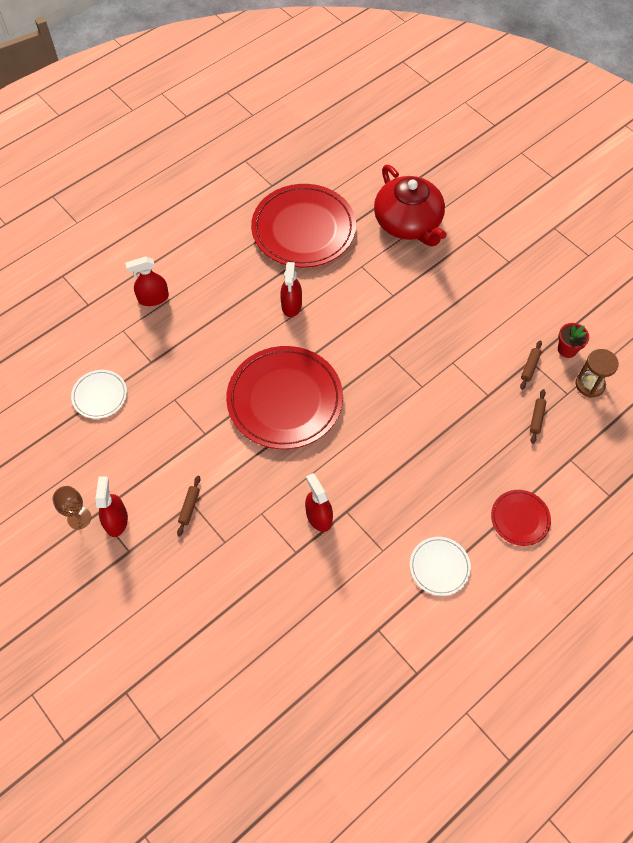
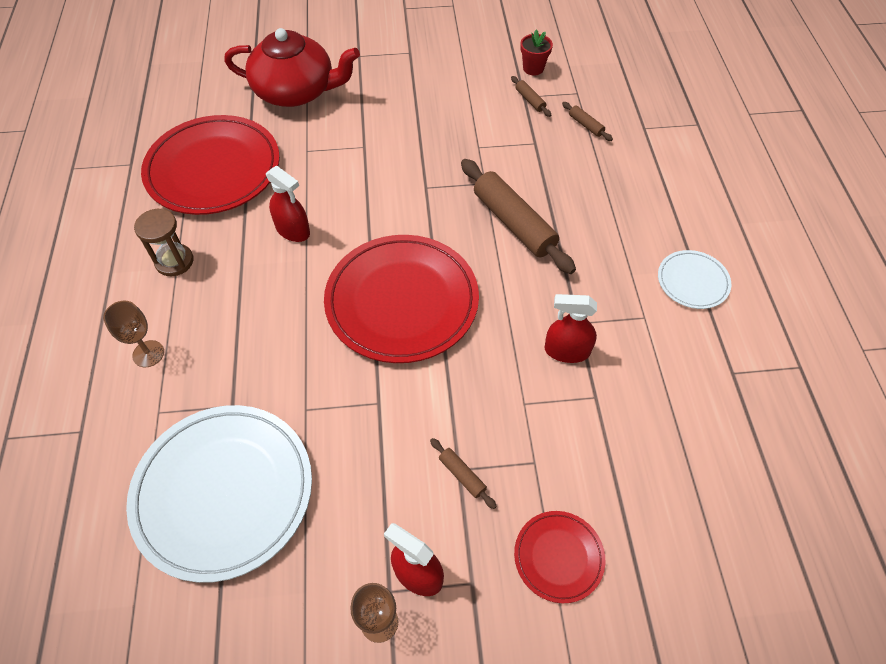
camera: 55 degrees left, 5 degrees down
(100, 395) = (223, 492): white plate -> white plate, size x2.09
(153, 298) = (148, 354): red spray bottle -> brown goblet
(400, 425) = (514, 223): none -> brown rolling pin
(520, 518) = (680, 194): red plate -> red plate (558, 557)
(590, 384) = (580, 75): brown hourglass -> brown hourglass (174, 261)

